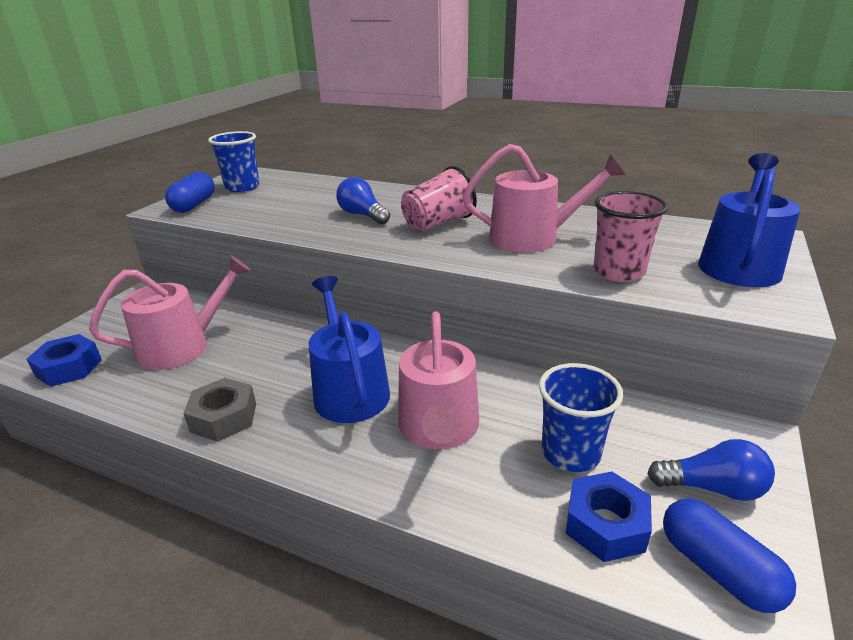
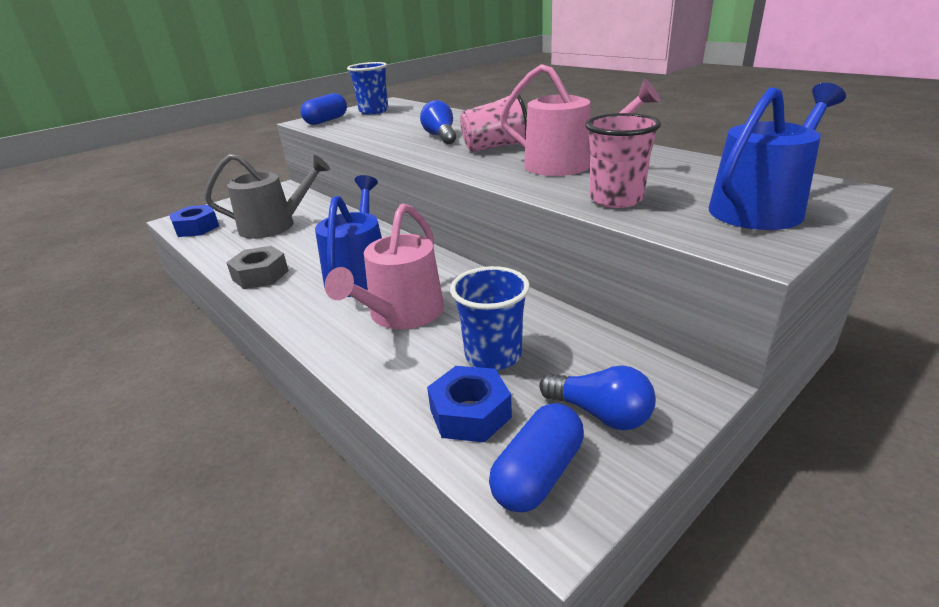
camera: 25 degrees right, 0 degrees up
(182, 346) = (274, 226): pink watering can -> grey watering can
(717, 569) = (538, 474): blue capsule -> blue capsule turned 45 degrees clockwise

